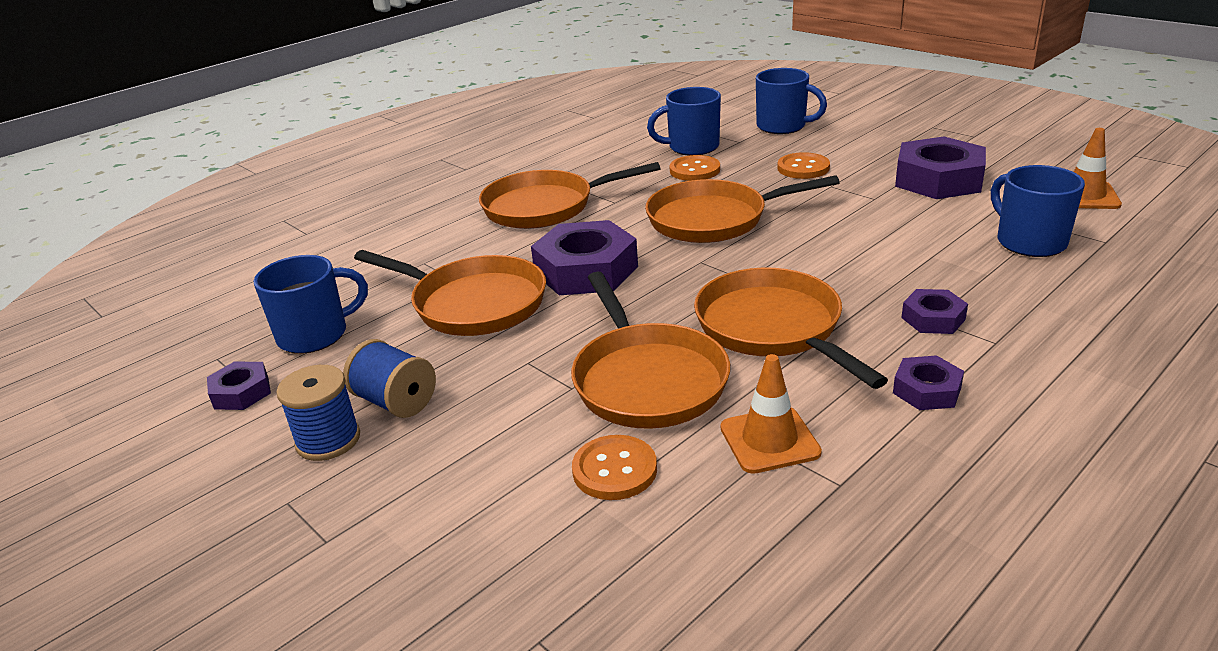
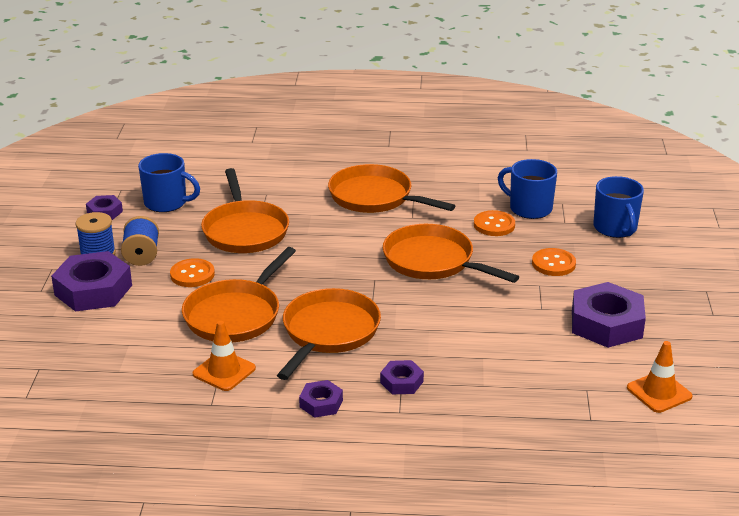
camera: 45 degrees right, 0 degrees up
(586, 270) = (319, 247): purple nut -> purple nut (93, 290)
(614, 470) = (156, 338): orange button -> orange button (192, 274)
(1029, 242) = (550, 388): blue mug -> none

